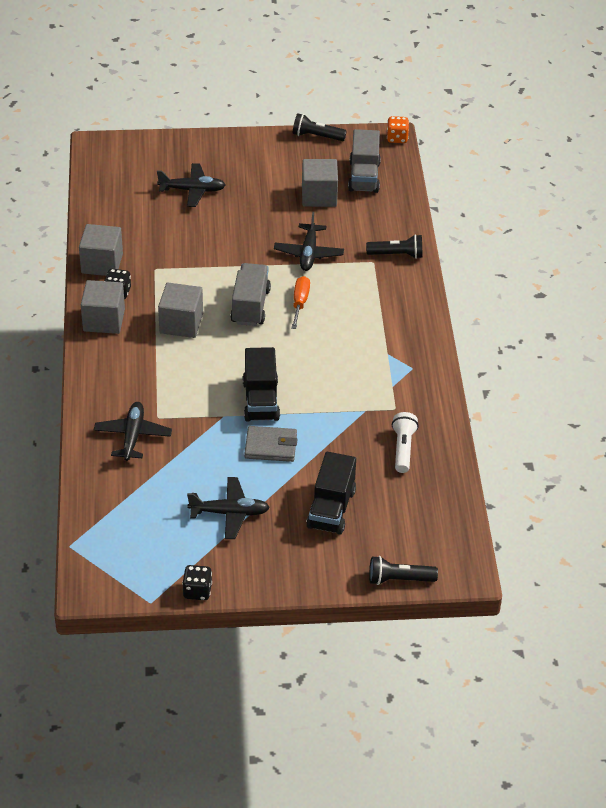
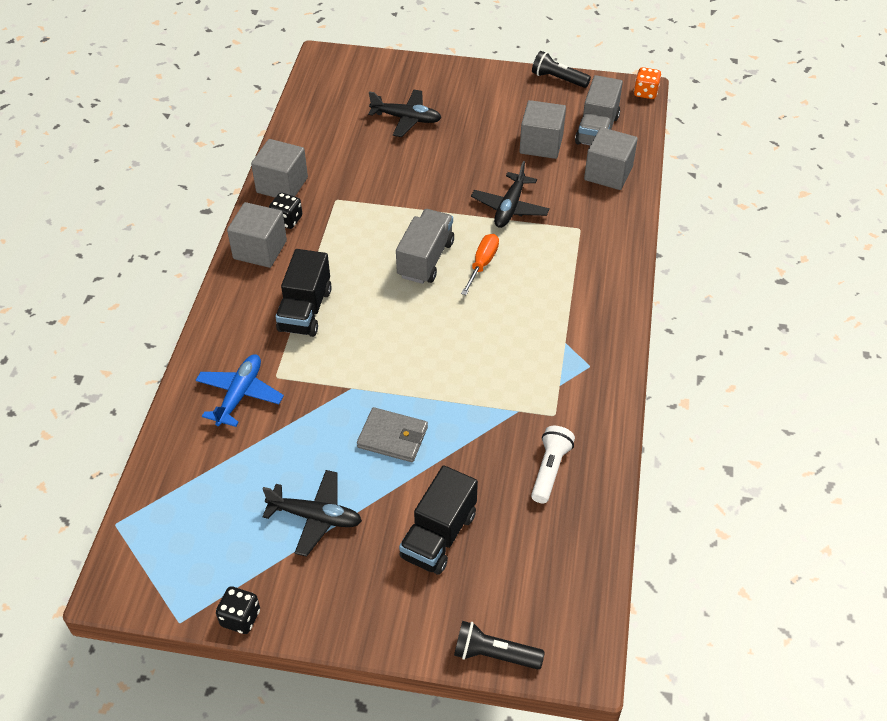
camera: 15 degrees right, 5 degrees up
(132, 436) = (239, 395): black plane -> blue plane
(181, 323) = (342, 267): grey cube -> grey cube (608, 173)
(261, 401) = (400, 376): black truck -> black truck (305, 310)
(397, 255) = (609, 224): black flashlight -> none

